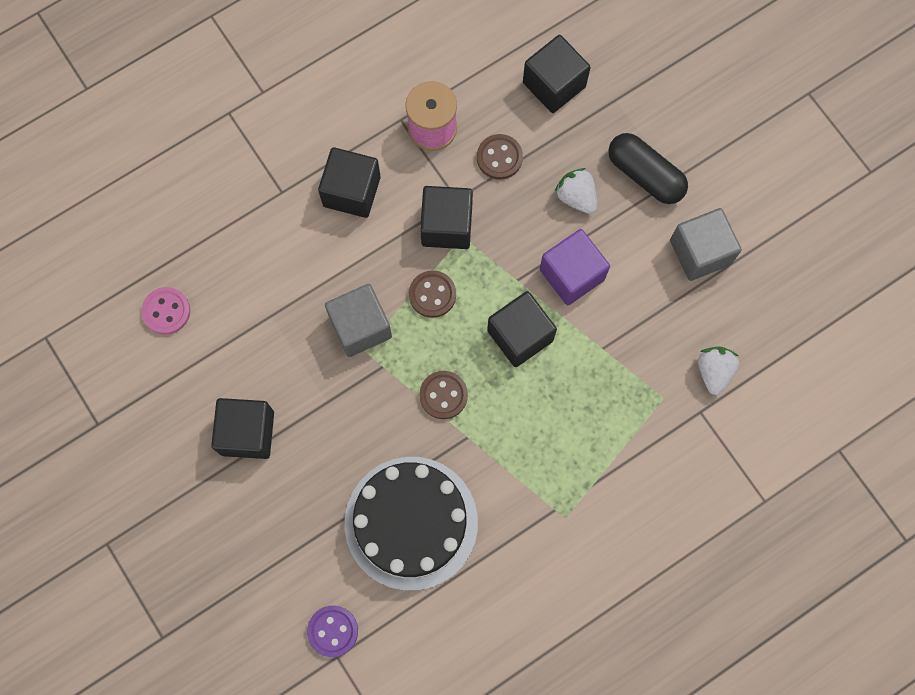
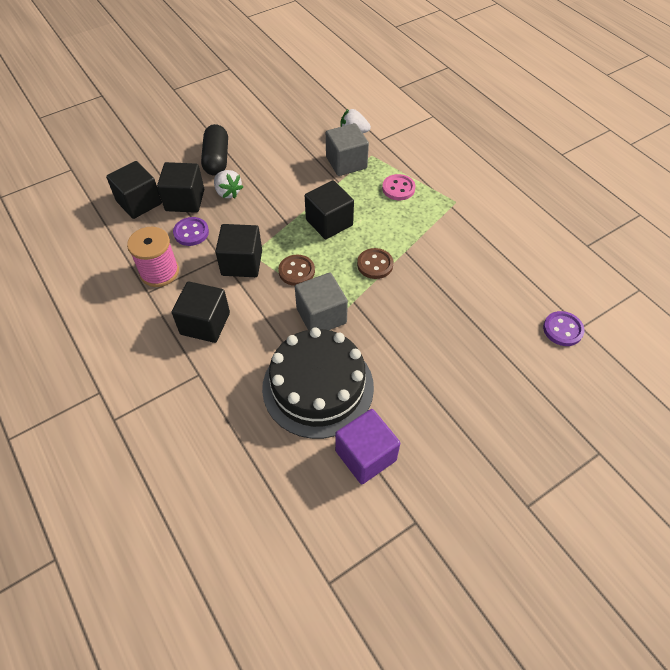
camera: 90 degrees left, 20 degrees down
(166, 311) = (304, 464): pink button -> pink button (398, 188)
(247, 433) = (414, 393): black cube -> black cube (185, 200)
(411, 523) = (472, 283): black cake -> black cake (318, 387)
(499, 157) = (191, 232): brown button -> purple button
(572, 274) = (285, 195): purple cube -> purple cube (365, 455)
(576, 197) = (228, 192): white strawberry -> white strawberry turned 90 degrees counterclockwise
(645, 175) = (217, 159): black capsule -> black capsule turned 45 degrees counterclockwise
(700, 252) = (274, 136): grey cube -> grey cube (346, 163)

